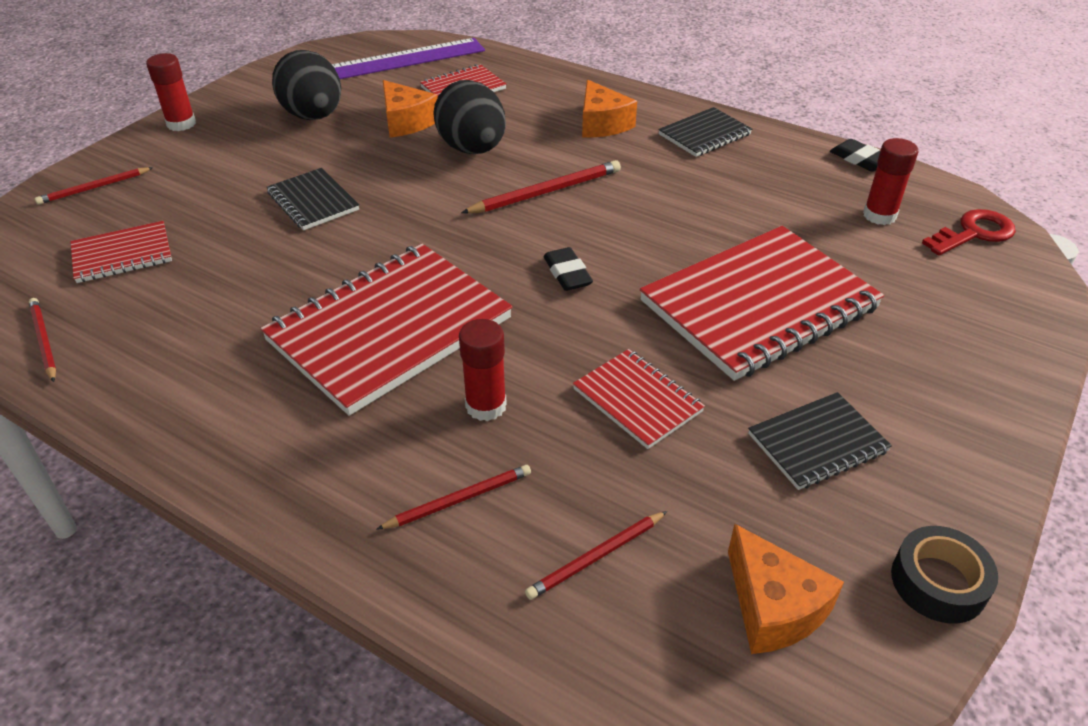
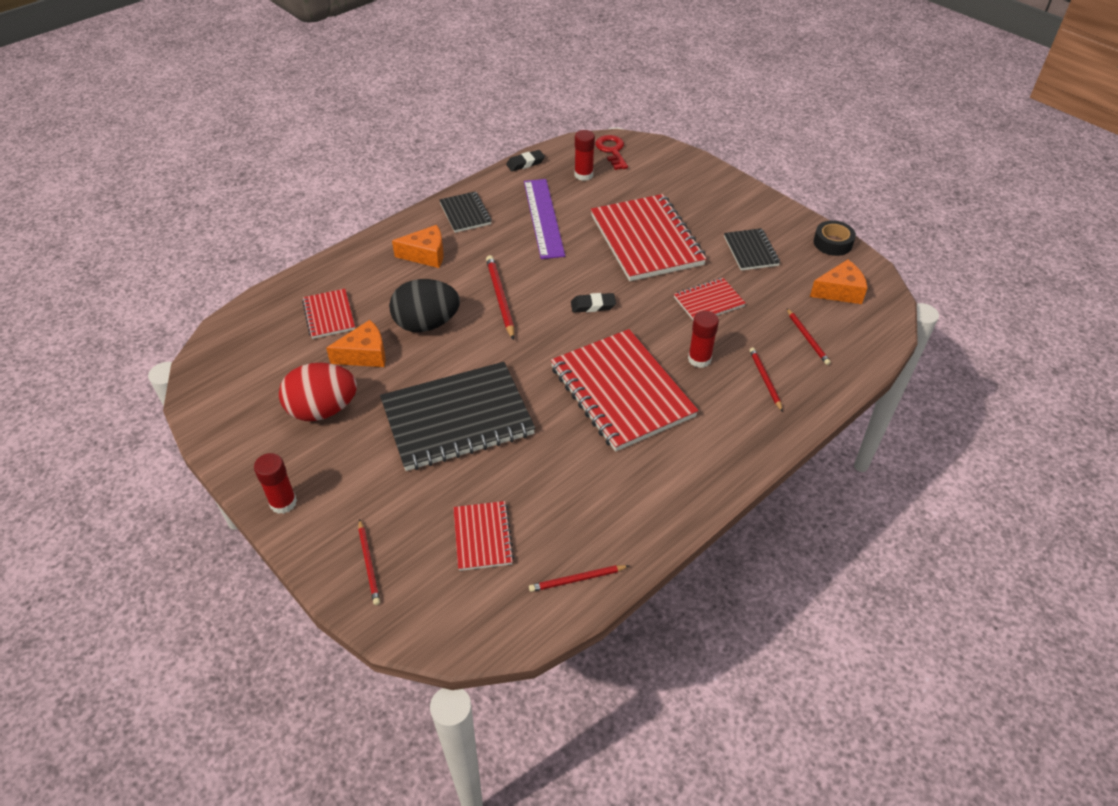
camera: 75 degrees left, 5 degrees up
(313, 116) = (323, 410): black egg -> red egg
(313, 201) = (457, 419): black notebook -> black notebook, size x2.02
(405, 59) = (254, 342): purple ruler -> purple ruler (543, 218)

